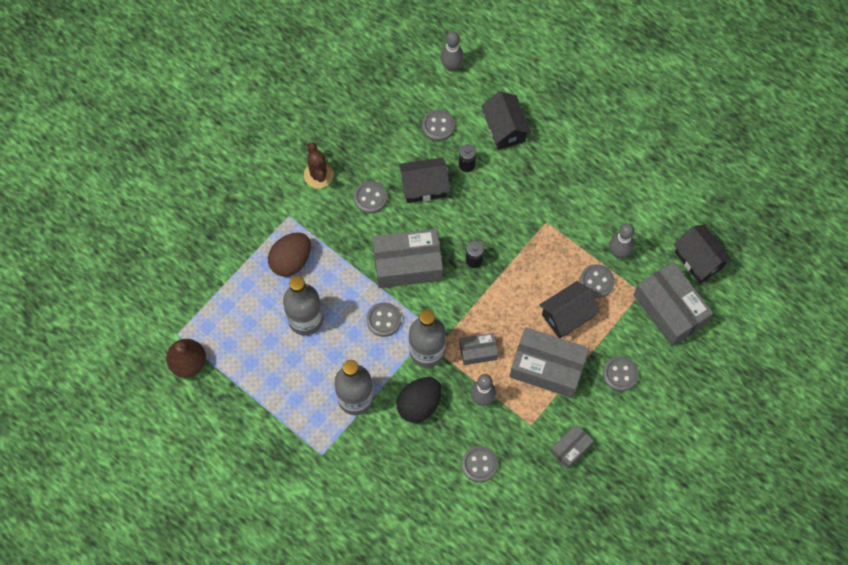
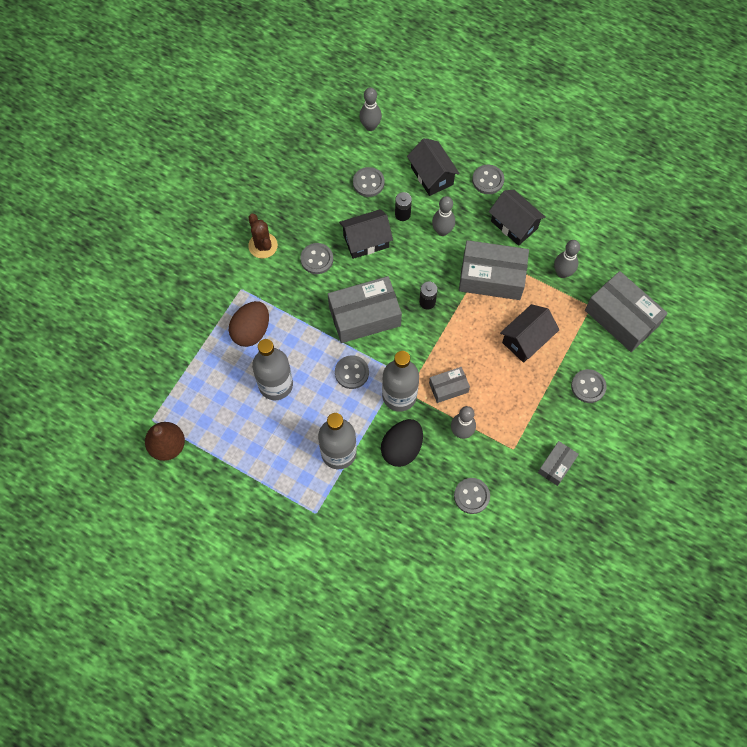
camera: 10 degrees left, 0 degrees up
(504, 189) = (442, 231): none -> grey bowling pin
(547, 367) = (518, 392): grey box -> grey box (491, 277)
(596, 282) = (547, 303): grey button -> grey button (488, 180)
(698, 260) = (638, 268): black house -> black house (514, 224)

